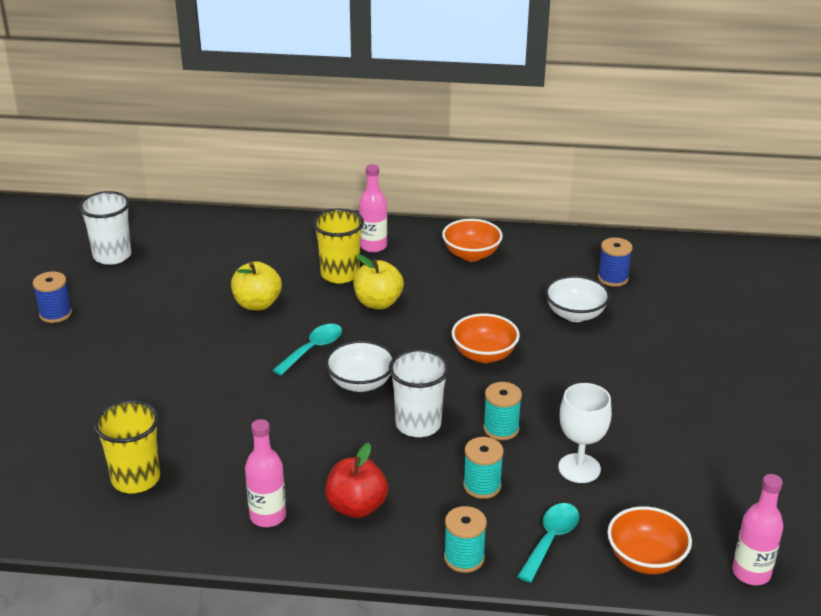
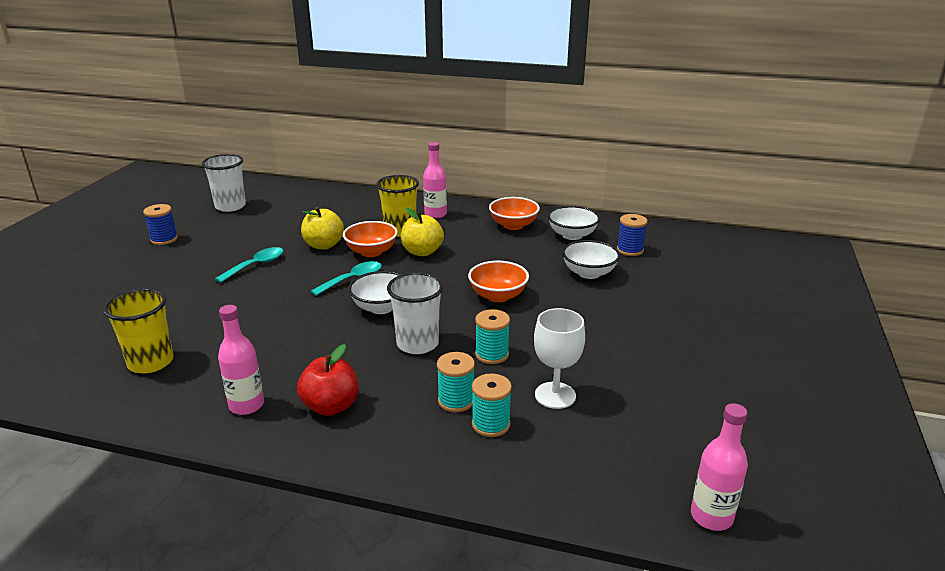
camera: 10 degrees right, 5 degrees down
(464, 558) = (413, 464): turquoise spool -> turquoise spool (491, 424)
(543, 263) = (572, 235): none -> white bowl
(551, 539) = (506, 457): turquoise spoon -> turquoise spoon (256, 265)
(645, 559) = (599, 488): orange bowl -> orange bowl (371, 252)

